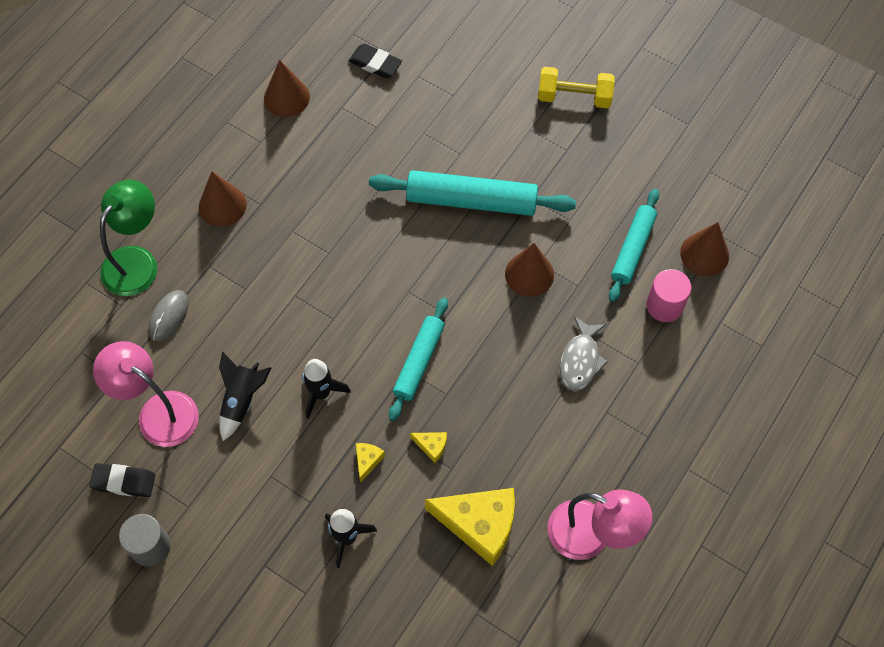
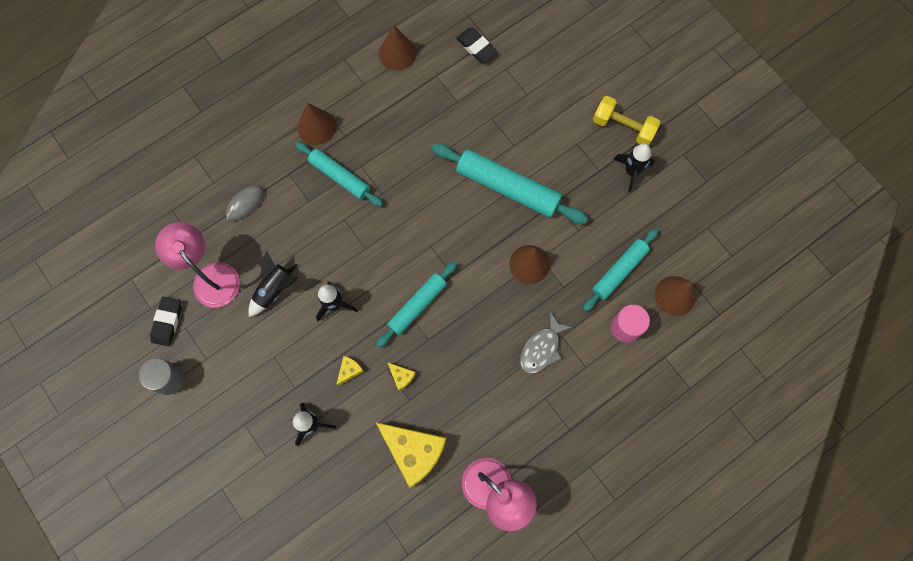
camera: 20 degrees right, 10 degrees up
(124, 482) = (167, 322): black eraser -> black eraser turned 75 degrees clockwise
(136, 261) = (237, 150): green lamp -> none
(271, 250) = (340, 176): none -> turquoise rolling pin
(602, 140) = (631, 171): none -> black rocket

